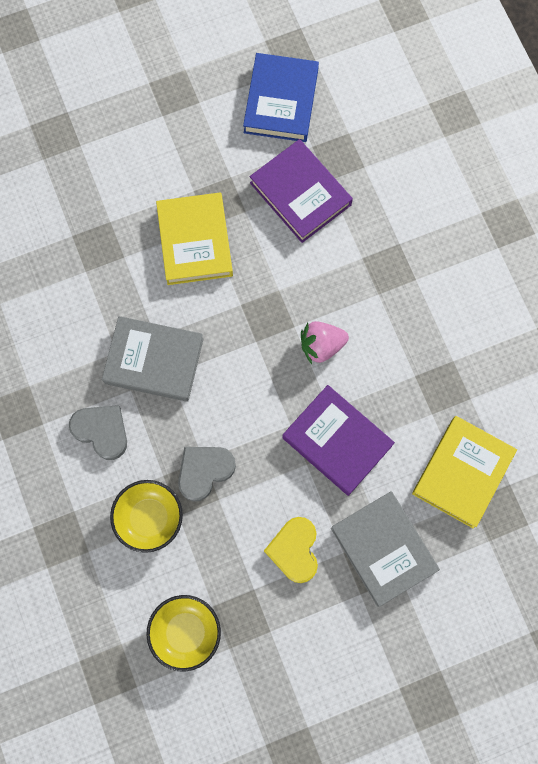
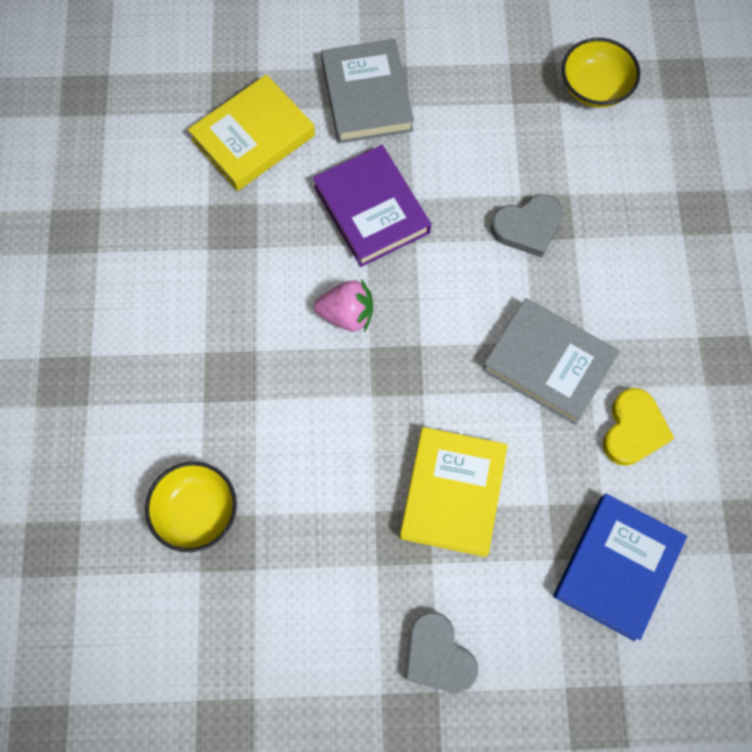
camera: 160 degrees left, 5 degrees down
(101, 431) = (631, 306): grey heart -> grey heart (437, 655)
(149, 518) = (602, 201): yellow bowl -> yellow bowl (196, 512)
(281, 101) = (269, 652): blue book -> blue book (616, 567)
(294, 550) = (458, 123): yellow heart -> yellow heart (633, 430)
(300, 194) = (296, 509): purple book -> none

